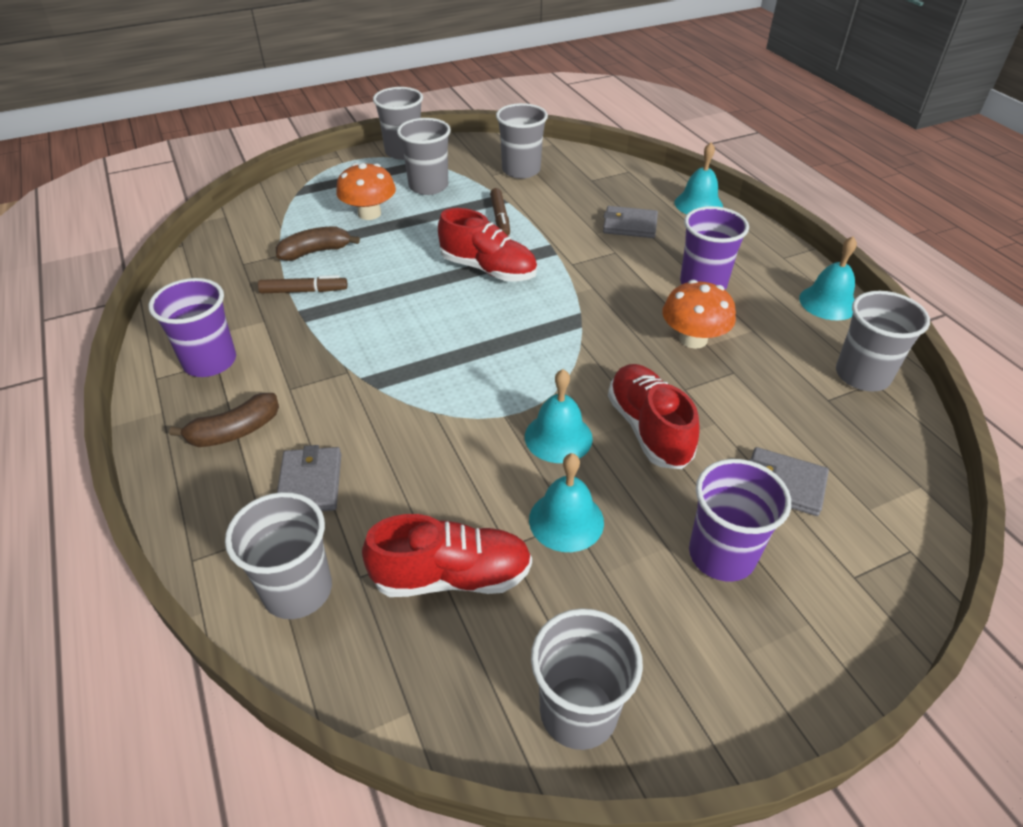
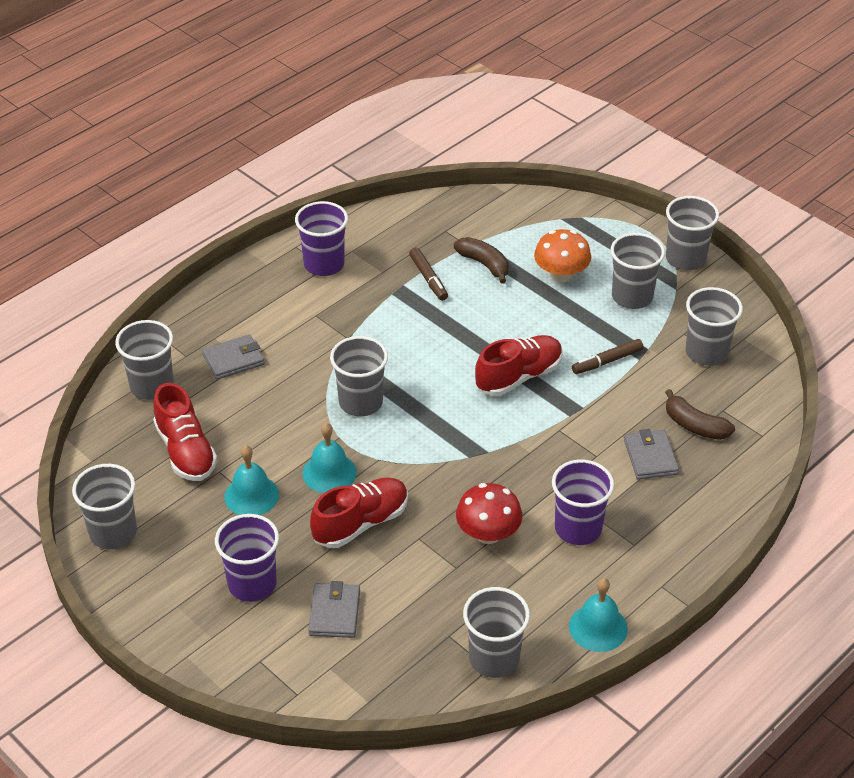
camera: 70 degrees right, 0 degrees up
(235, 431) = (264, 306): brown banana -> brown banana (695, 425)
(458, 385) = (360, 402): none -> grey cup
(488, 269) = (518, 376): red shoe -> red shoe turned 135 degrees counterclockwise
(693, 339) = (488, 533): orange mushroom -> red mushroom
(698, 204) = (727, 504): turquoise bell -> none

